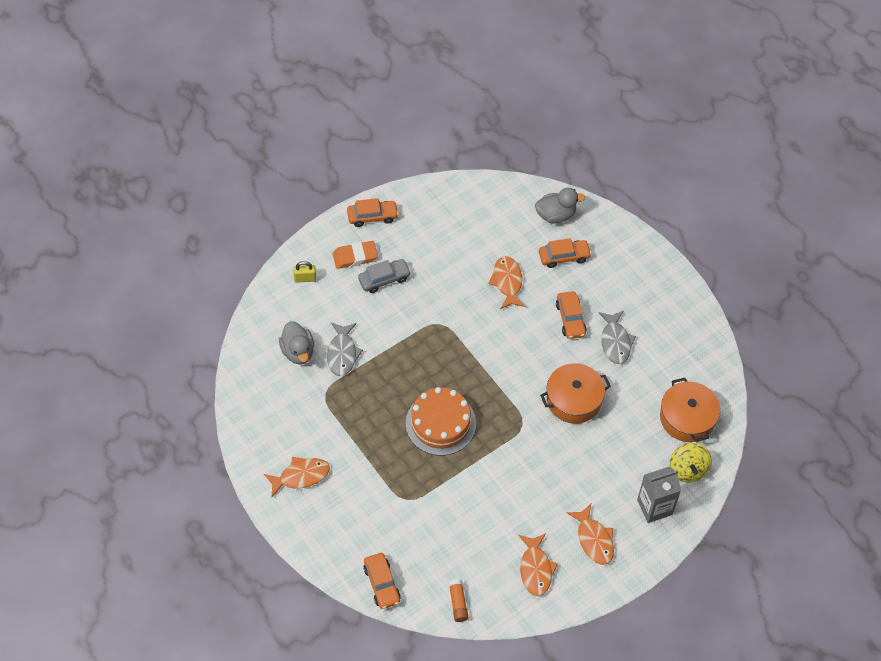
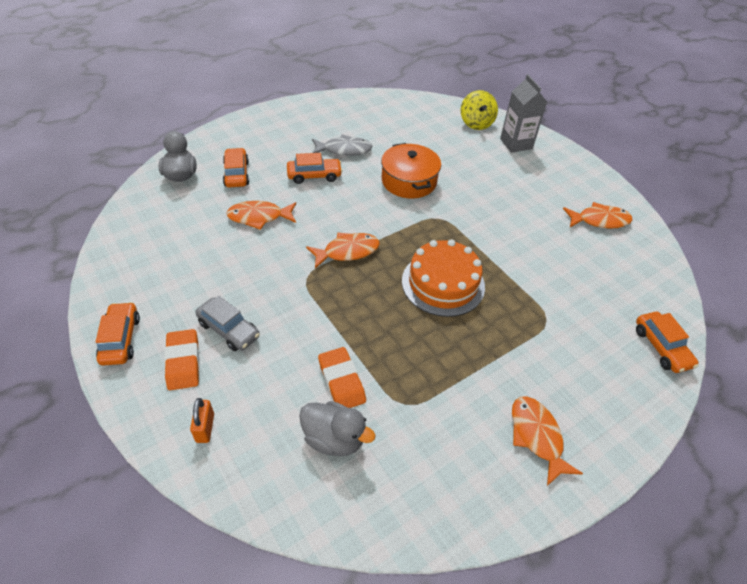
camera: 90 degrees left, 10 degrees down
(298, 351) = (334, 439): grey duck -> grey duck turned 45 degrees clockwise
(305, 278) = (205, 428): yellow padlock -> orange padlock
(342, 353) = (341, 381): grey fish -> orange eraser
(382, 584) = (661, 347): orange car -> orange car turned 90 degrees clockwise
(384, 279) = (229, 330): grey car -> grey car turned 150 degrees clockwise
(458, 603) = (658, 280): orange glue stick -> none
(594, 539) = (557, 181): orange fish -> orange fish (347, 251)
(687, 418) = (425, 118): orange pot -> none
(687, 469) = (476, 123): yellow spinning top -> yellow spinning top turned 90 degrees clockwise

